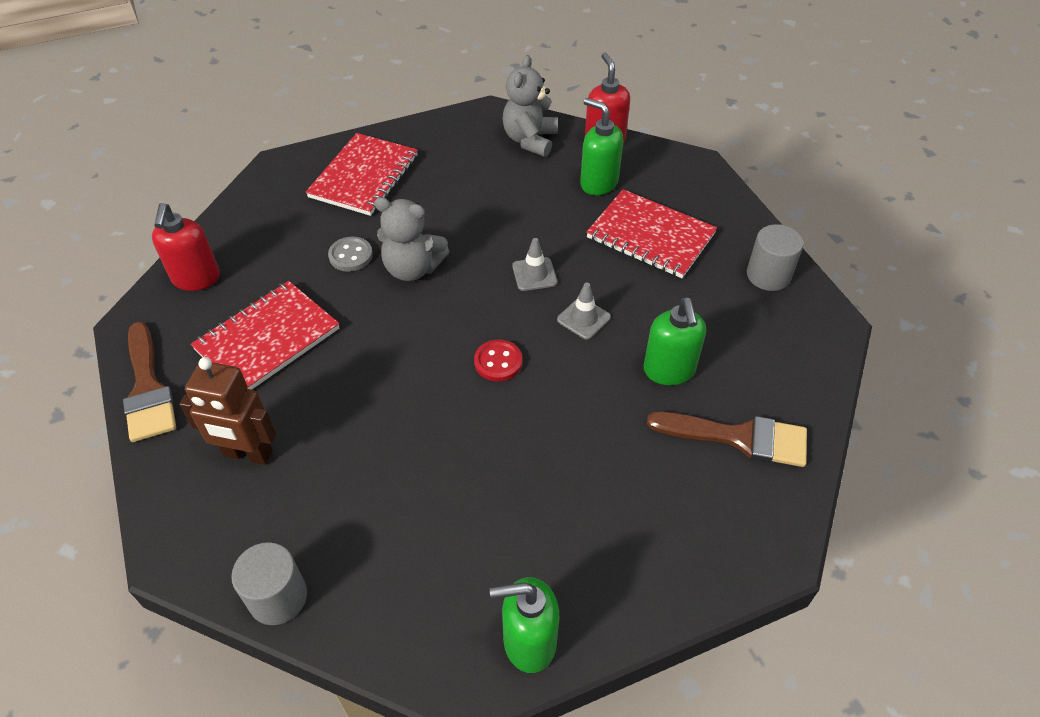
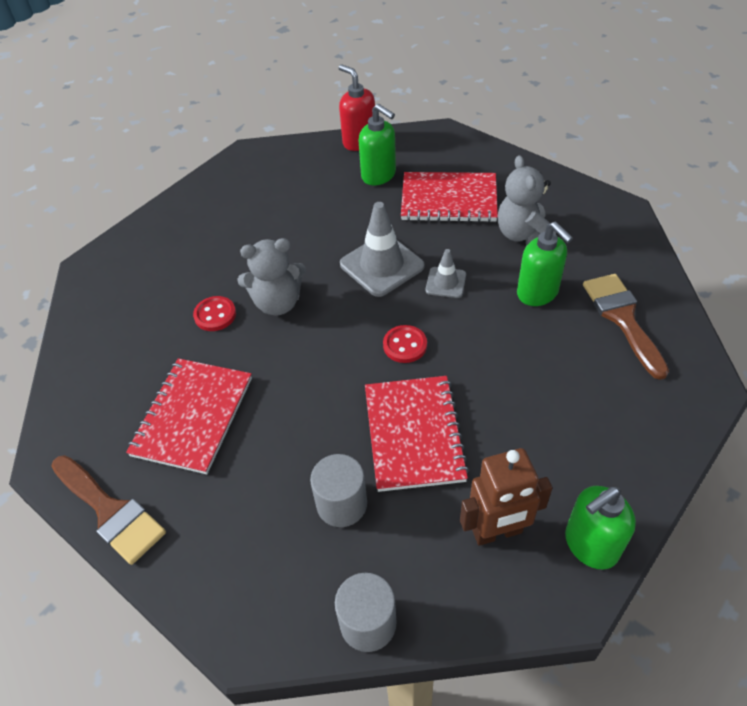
camera: 25 degrees left, 0 degrees up
(196, 279) = (84, 395): red soap dispenser -> none
(247, 454) = (249, 520): brown robot -> brown robot (497, 532)
(350, 255) = (215, 315): grey button -> red button
(364, 176) = (177, 245): red notebook -> red notebook (414, 434)
(530, 140) = (298, 163): grey teddy bear -> grey teddy bear (523, 234)
(534, 274) = (382, 265): grey traffic cone -> grey traffic cone, size x1.82
(598, 183) = (379, 175): green soap dispenser -> green soap dispenser turned 150 degrees counterclockwise
(739, 437) = (622, 318): brown brush -> brown brush turned 90 degrees counterclockwise
(768, 275) = (554, 194): grey cylinder -> grey cylinder (342, 504)

